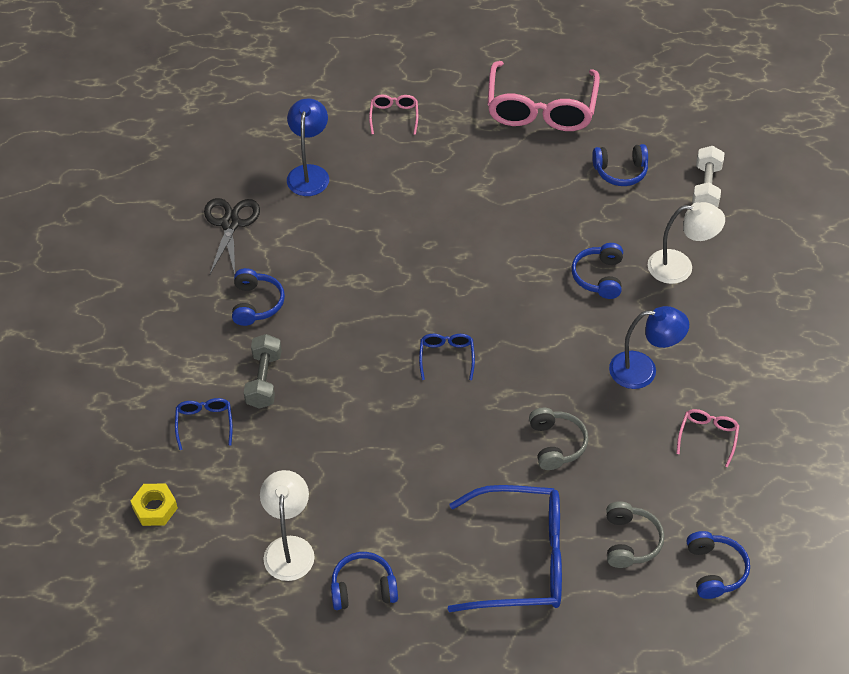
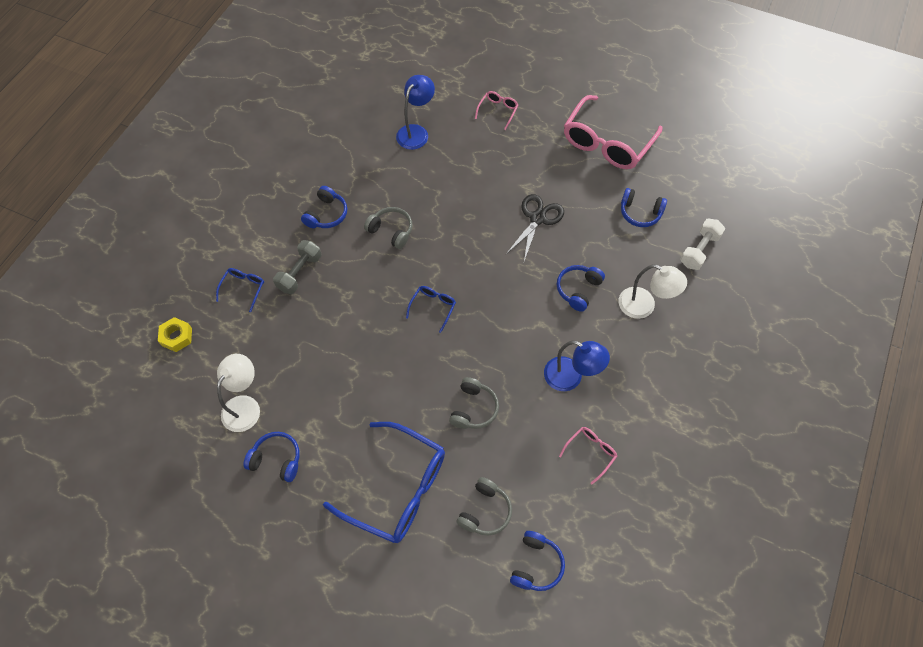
camera: 25 degrees right, 10 degrees up
(230, 224) = (343, 149): black scissors -> black scissors (537, 218)
(347, 293) = (391, 231): none -> grey headphones

